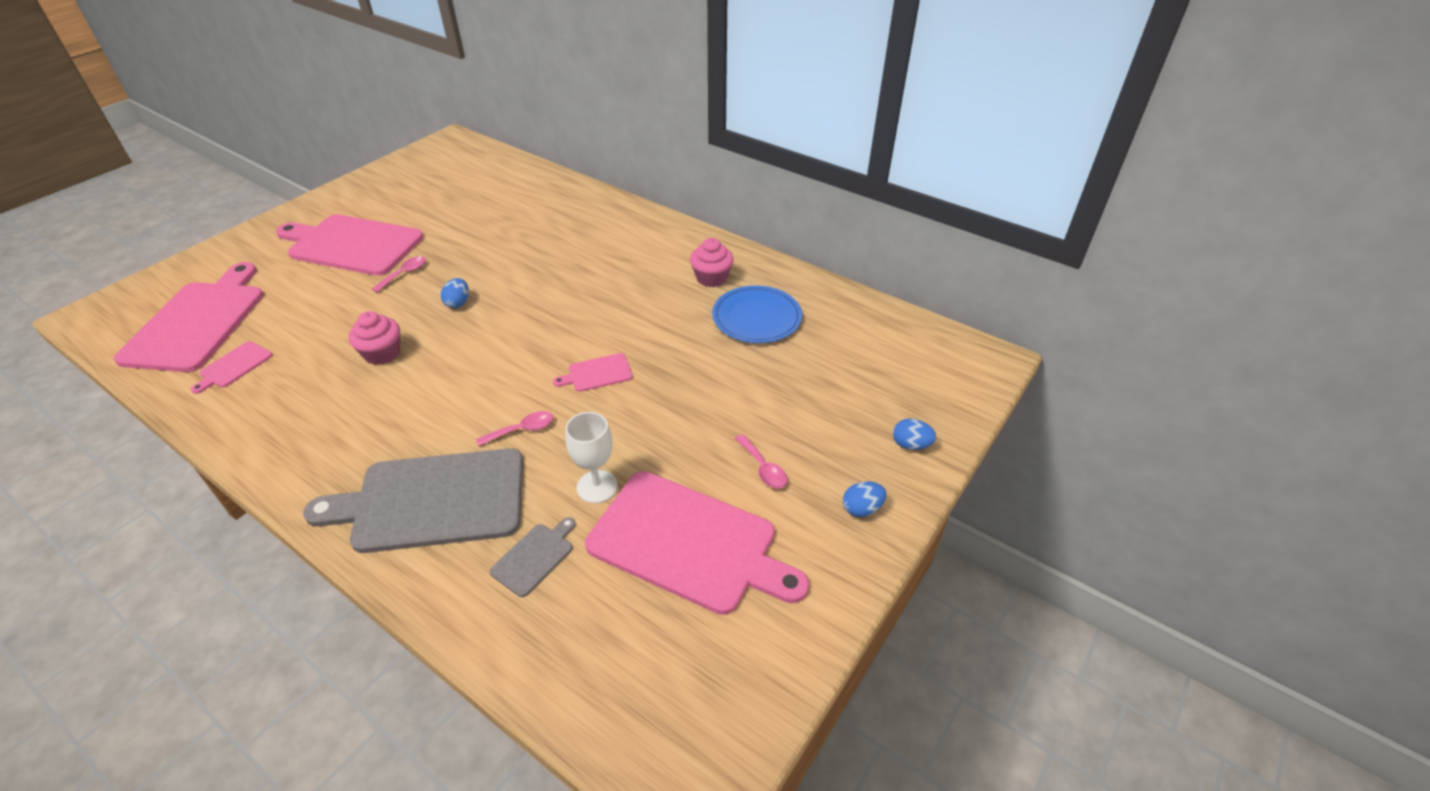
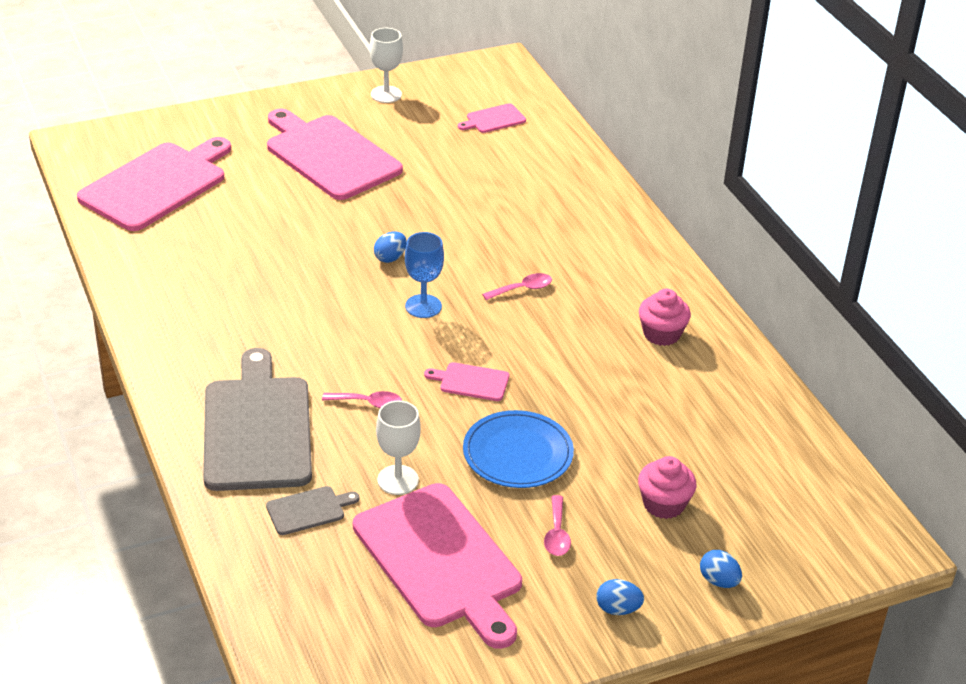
camera: 30 degrees right, 5 degrees down
(234, 366) = (165, 240): pink cutting board -> pink cutting board (493, 119)
(371, 187) = (386, 94): none -> white goblet
(382, 353) = (293, 280): pink cupcake -> pink cupcake (664, 504)
(404, 274) = (359, 207): pink spoon -> pink spoon (523, 289)
(432, 501) = (257, 428): grey cutting board -> grey cutting board turned 60 degrees clockwise
(513, 330) = (423, 306): none -> blue goblet
(756, 318) = (673, 395): blue plate -> blue plate (517, 453)

